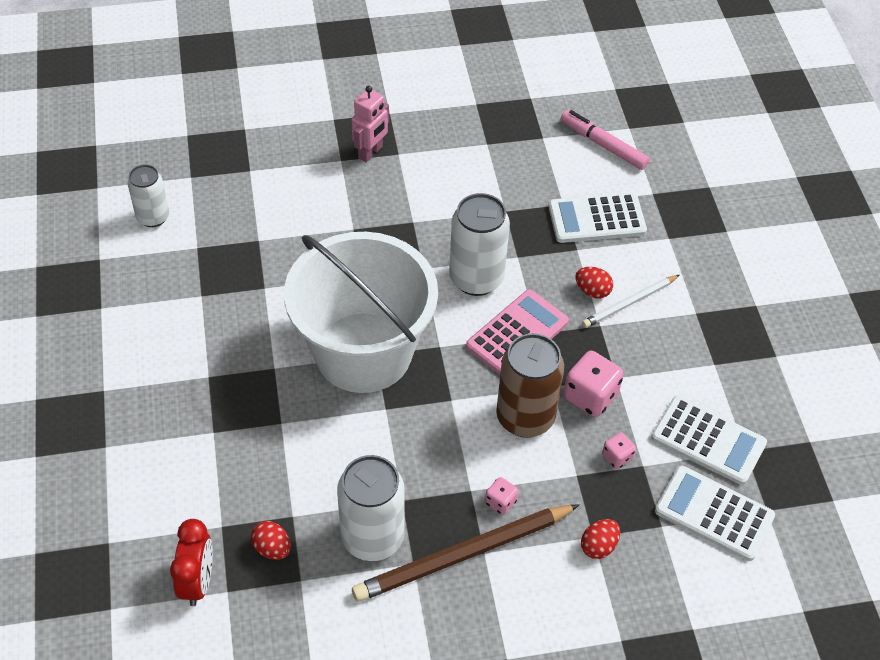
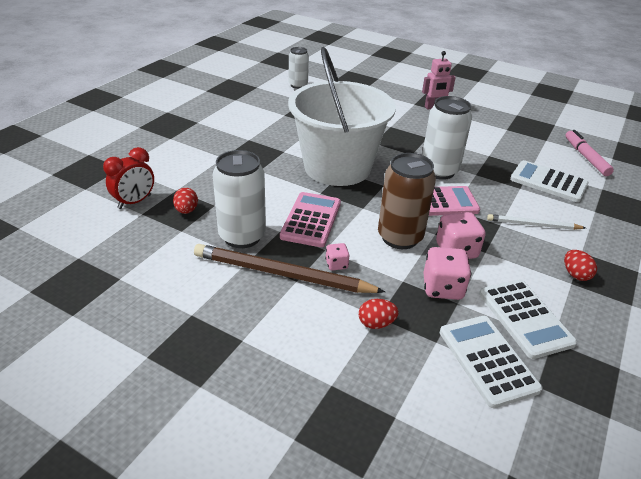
camera: 40 degrees right, 15 degrees down
(417, 459) = (311, 220): none -> pink calculator
(592, 291) = (511, 208): red egg -> red egg (575, 274)
(617, 457) = (442, 288): pink dice -> pink dice, size x1.85

